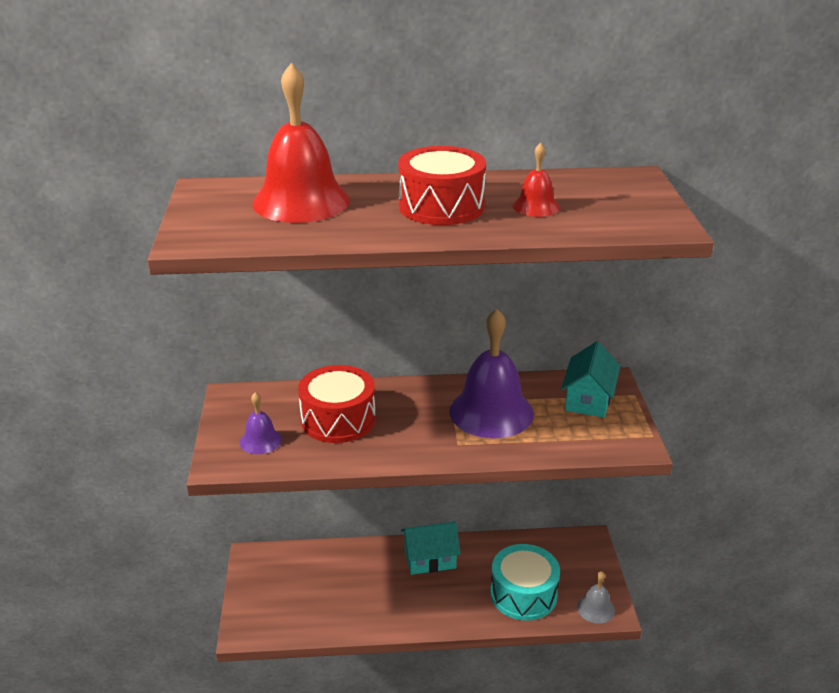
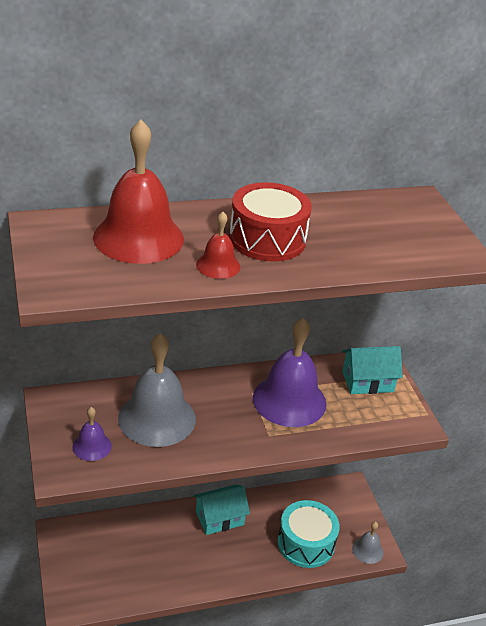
camera: 15 degrees left, 5 degrees up
(338, 419) = (157, 418): red drum -> grey bell
(536, 206) = (348, 236): red bell -> red bell (218, 265)
(588, 399) = (367, 381): turquoise house -> turquoise house turned 75 degrees clockwise

